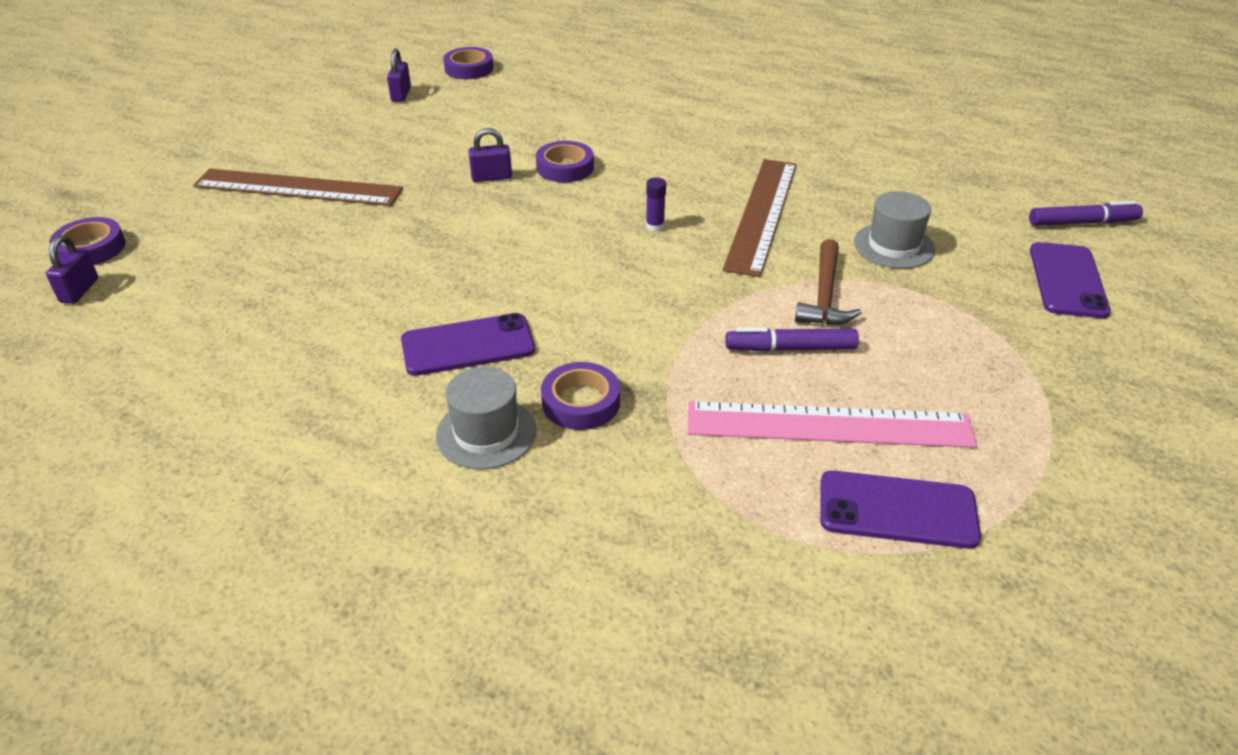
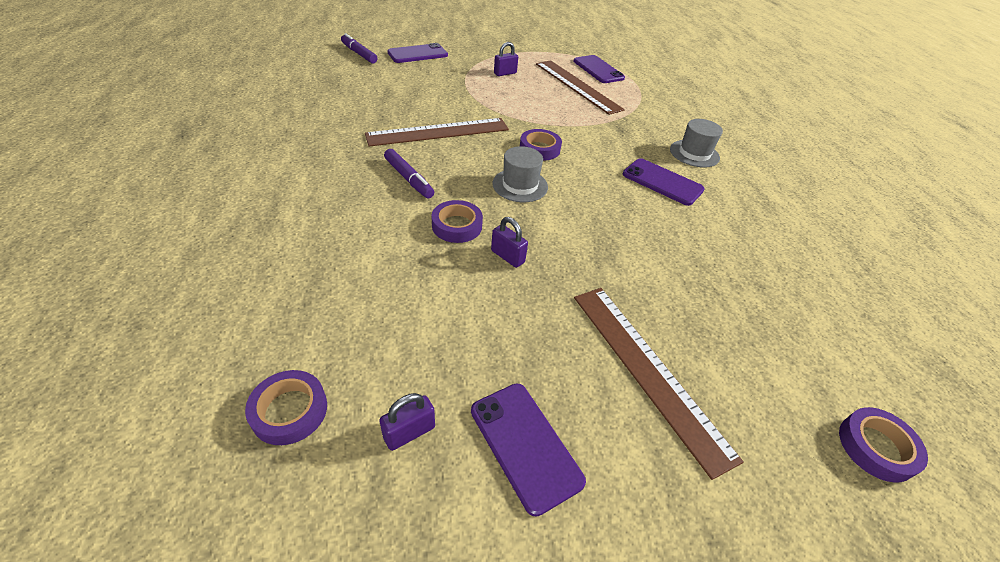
camera: 130 degrees left, 5 degrees up
(79, 290) = (891, 395): purple padlock -> purple padlock (505, 73)
(335, 123) = (525, 445): none -> purple phone
(581, 402) = (645, 138): purple tape -> purple tape (539, 149)
(655, 226) = (490, 162): purple glue stick -> none
(790, 348) = (544, 101): purple marker -> purple marker (409, 179)
(824, 295) = (495, 101): brown hammer -> none
(829, 425) = (577, 86): pink ruler -> brown ruler
(894, 246) = (430, 92): grey hat -> grey hat (520, 185)

